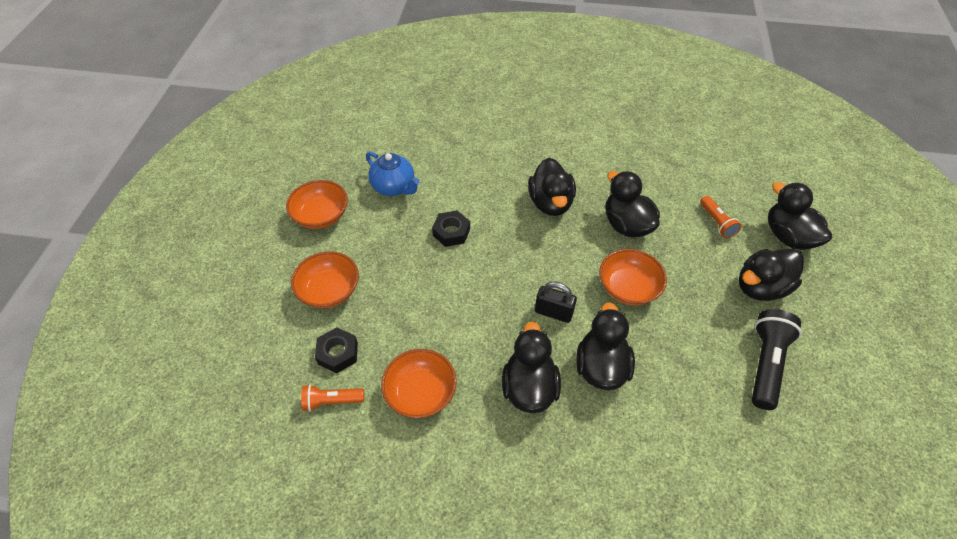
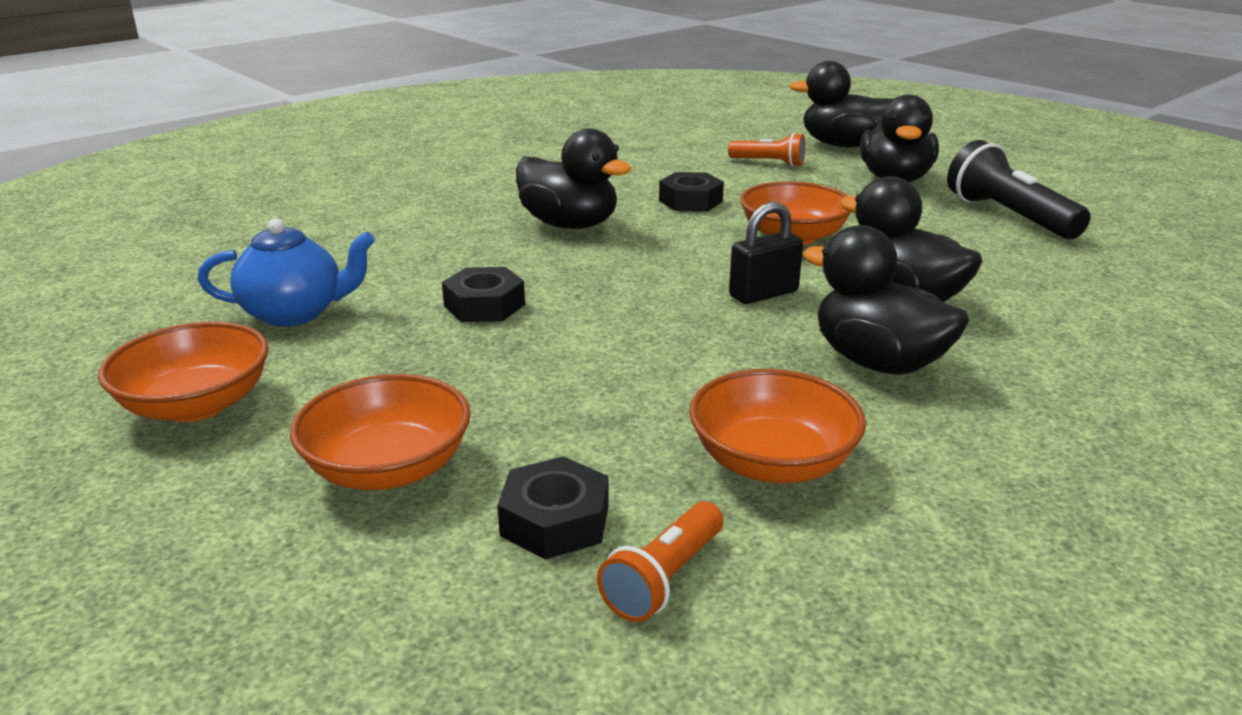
camera: 50 degrees left, 25 degrees down
(626, 225) = (690, 201): black duck -> black nut

